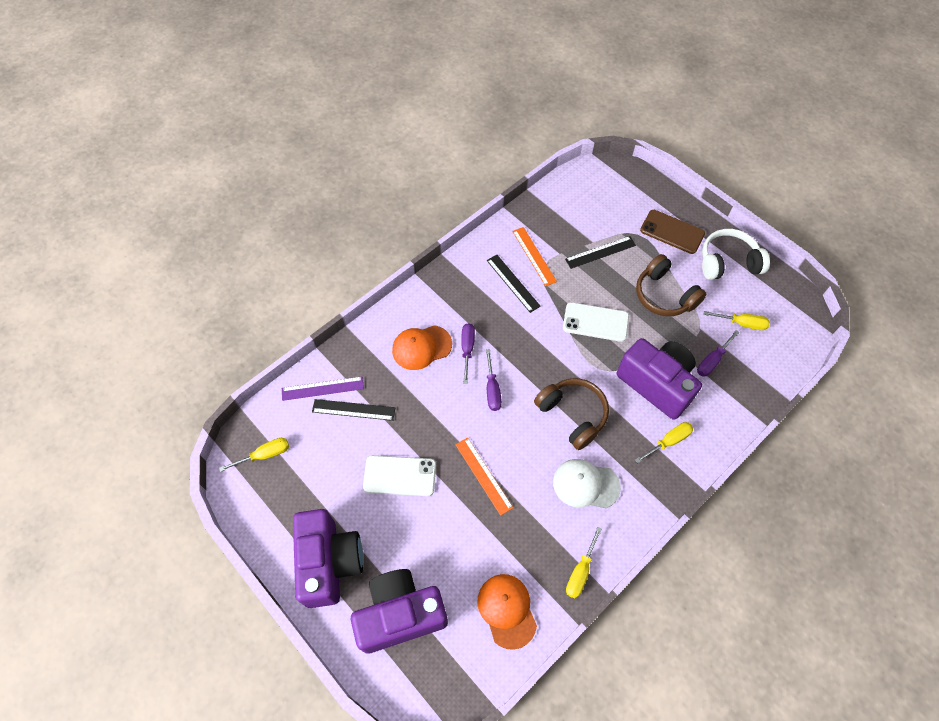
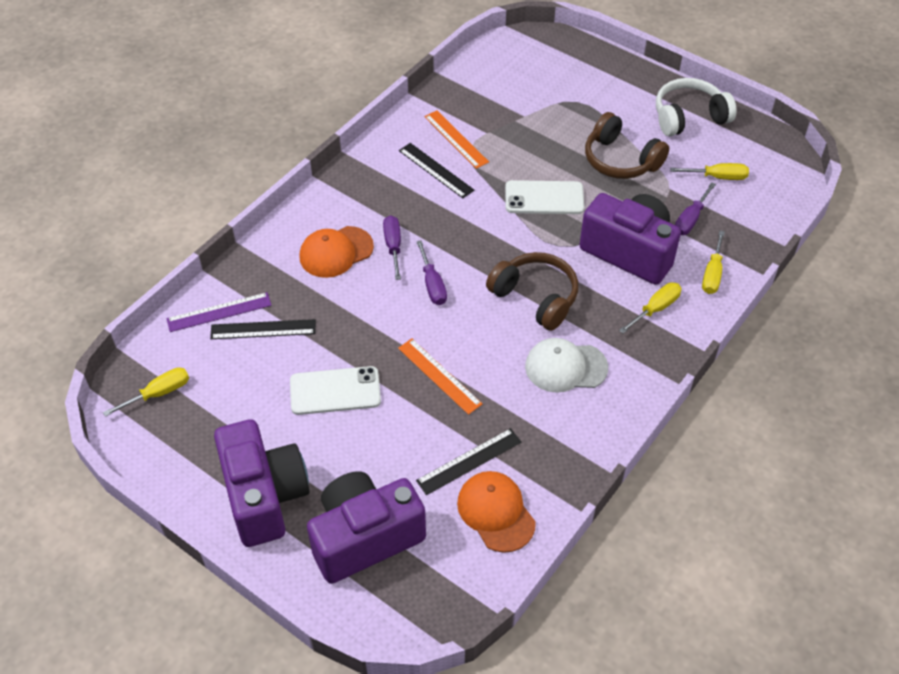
camera: 10 degrees left, 10 degrees down
(580, 571) = (577, 458): yellow screwdriver -> yellow screwdriver (712, 274)
(600, 252) = (535, 125): black ruler -> black ruler (469, 461)
(672, 232) = (617, 94): brown phone -> none

